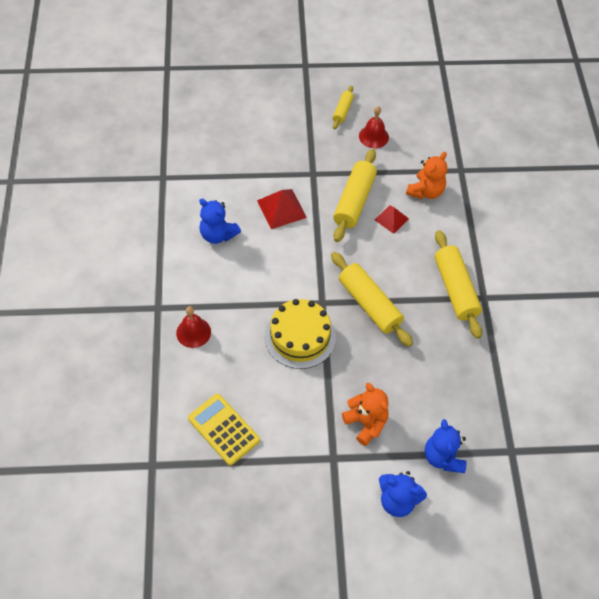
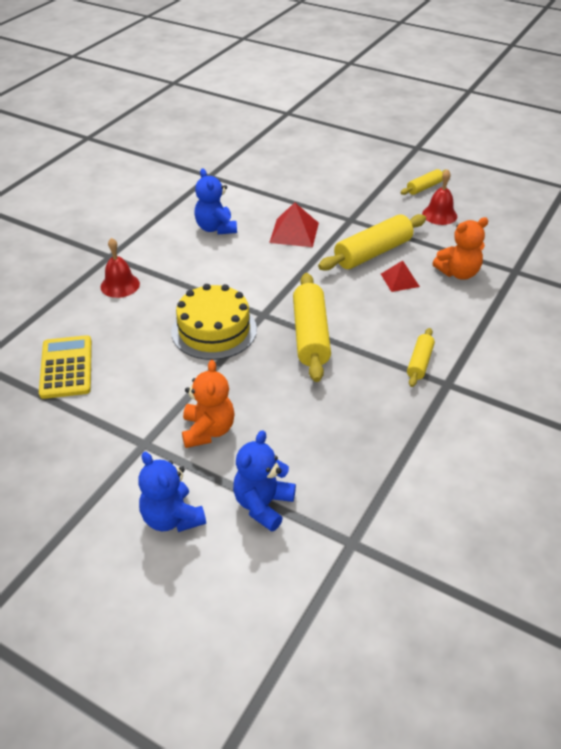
camera: 35 degrees right, 15 degrees down
(455, 289) = (420, 362): yellow rolling pin -> yellow rolling pin, size x0.53

